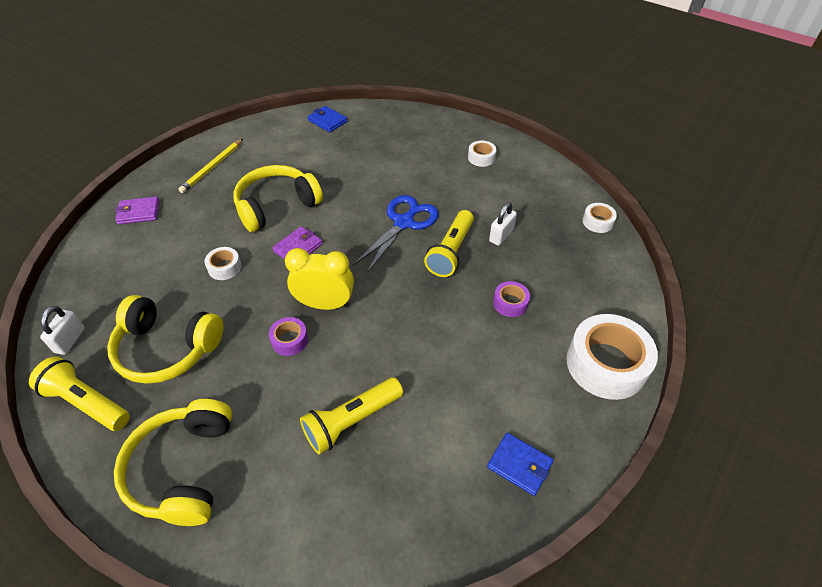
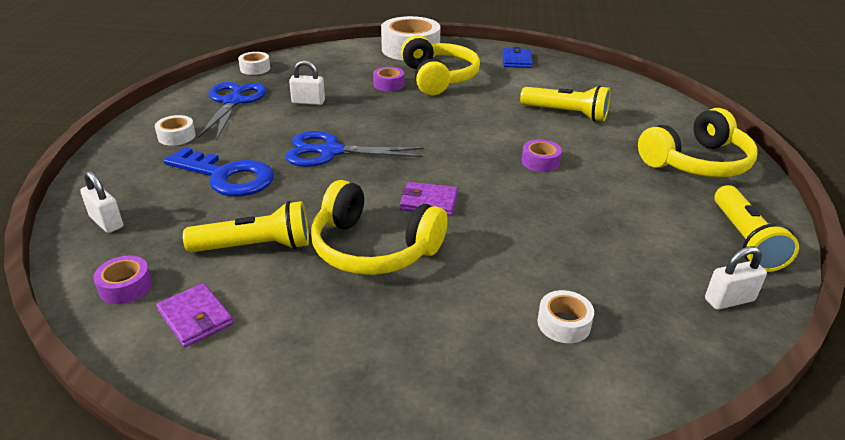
camera: 120 degrees left, 15 degrees down
(139, 212) = (508, 388): purple wallet -> purple wallet (195, 317)
(167, 348) = (638, 224): yellow headphones -> yellow headphones (438, 78)
(212, 167) = (335, 363): yellow pencil -> none
(224, 267) = (509, 239): white tape -> white tape (563, 323)
(325, 304) = (482, 159): yellow clock -> none
(327, 121) = (125, 287): blue wallet -> purple tape
(391, 121) = (106, 222): none -> white padlock
(407, 169) = (227, 176): none -> blue key
(451, 251) = (352, 119): yellow flashlight -> yellow flashlight (255, 247)
(527, 194) = (233, 102): none -> blue scissors

